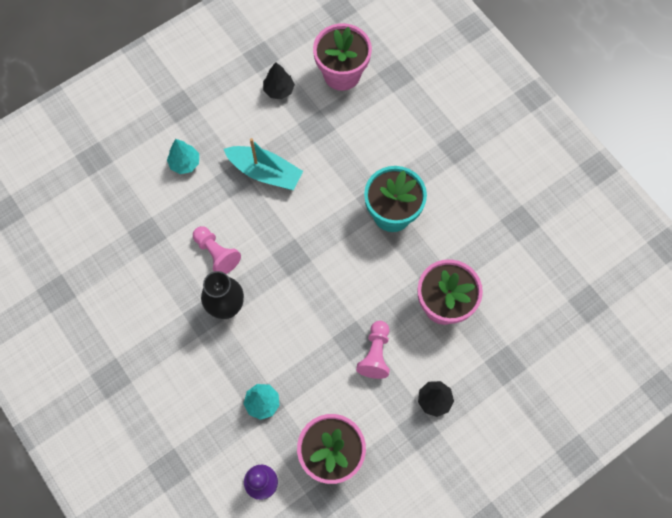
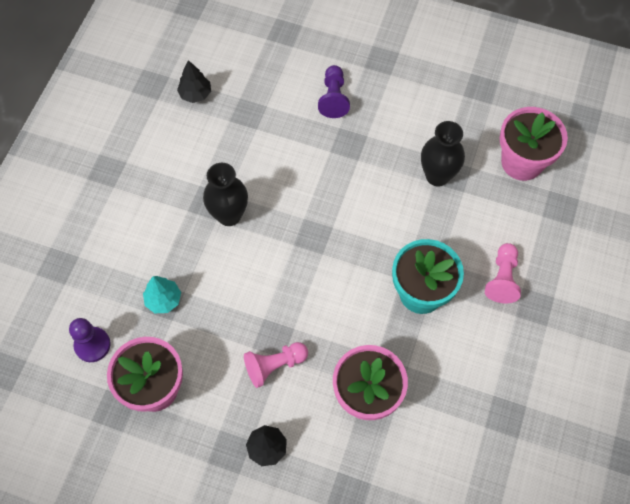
camera: 55 degrees right, 5 degrees down
(185, 163) = (333, 98): turquoise tree -> purple pawn
(216, 254) = (271, 175): pink pawn -> pink pawn (502, 279)
(265, 172) = (375, 163): turquoise boat -> none
(279, 90) = (462, 123): black tree -> black tree (195, 94)
(309, 137) = (437, 176): none -> black vase

